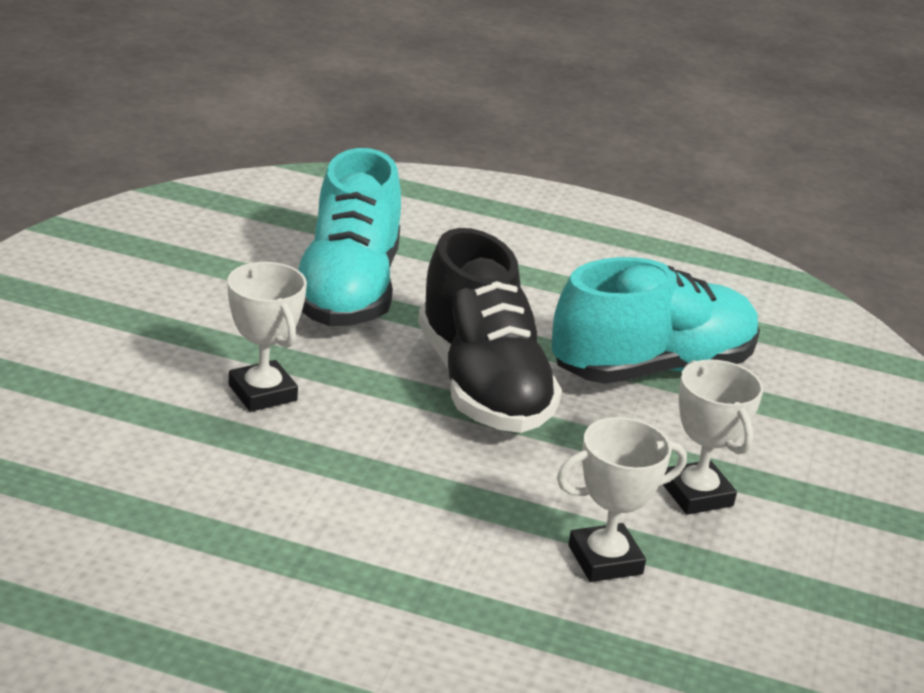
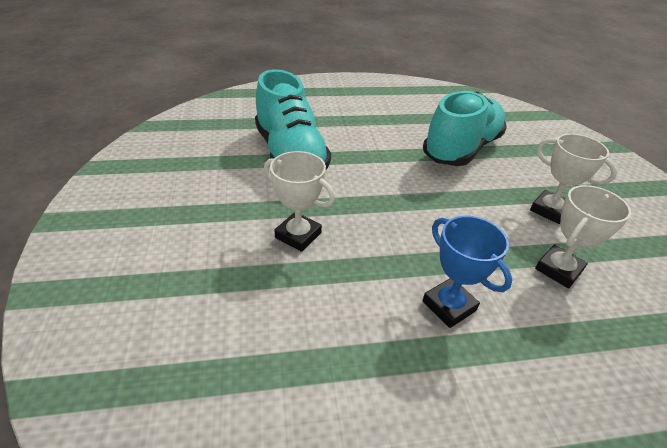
camera: 25 degrees left, 10 degrees up
(389, 534) = (449, 306): none -> blue trophy
(482, 385) = (401, 186): black shoe -> none

